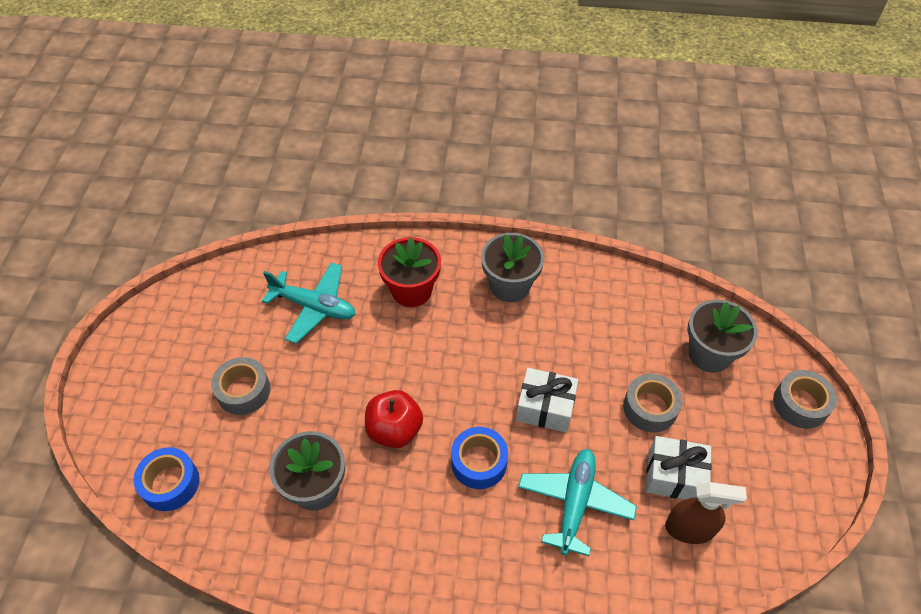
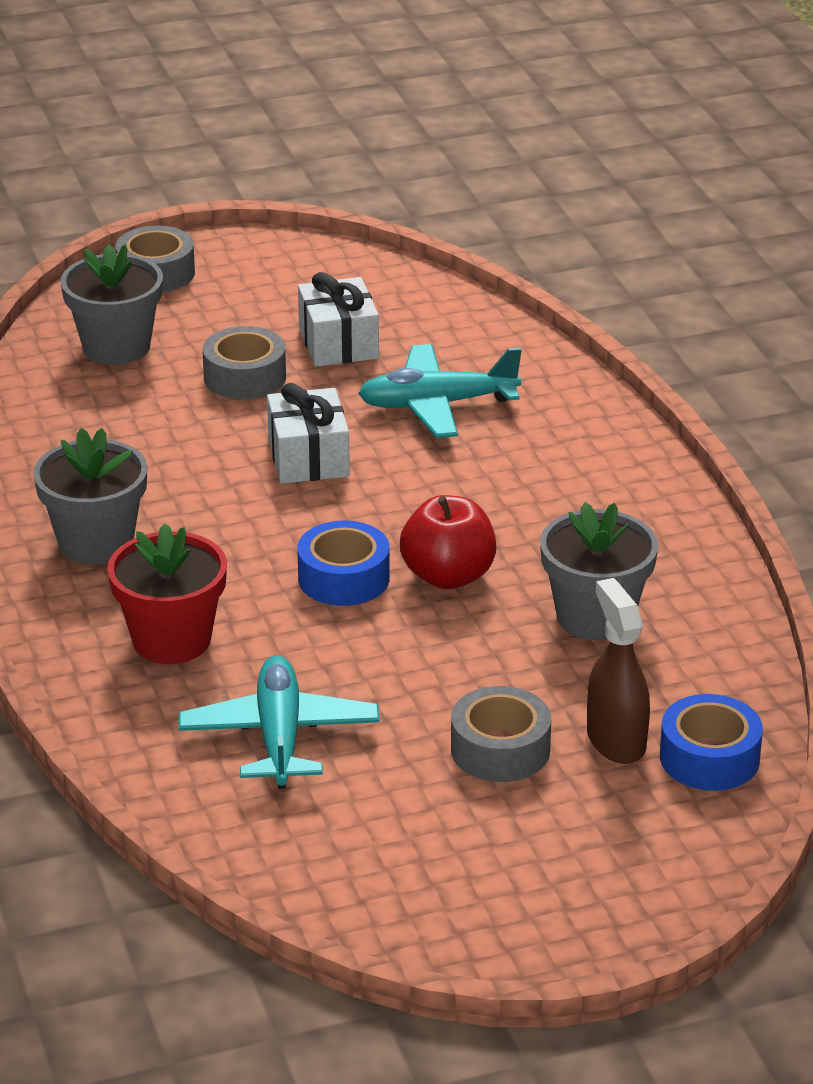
camera: 115 degrees left, 20 degrees down
(479, 462) = (439, 490): blue tape -> blue tape (343, 578)
(689, 529) = (404, 322): brown spray bottle -> brown spray bottle (615, 740)

